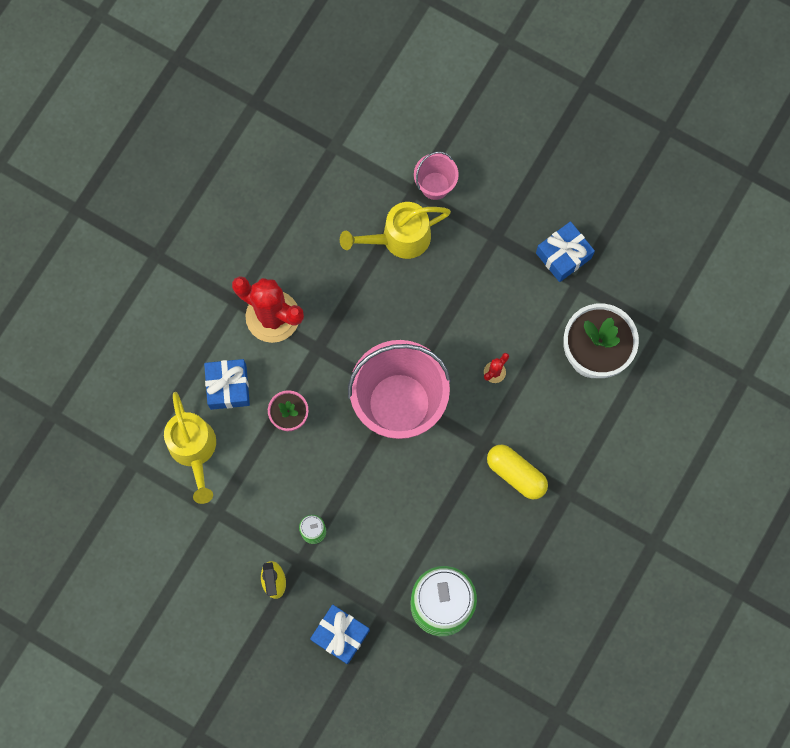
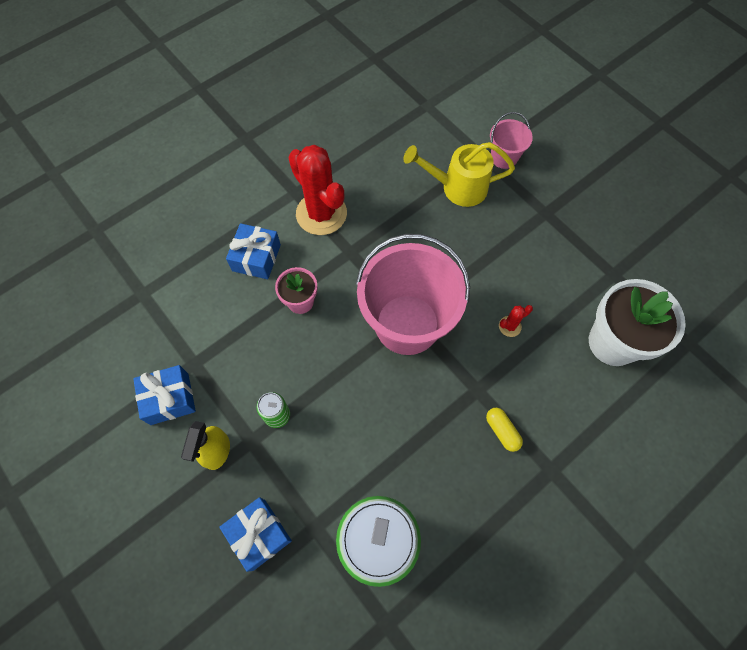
camera: 20 degrees right, 10 degrees down
(194, 450) = (200, 301): yellow watering can -> none
(516, 474) = (502, 431): yellow capsule -> yellow capsule, size x0.63
(563, 255) = (606, 247): blue gift -> blue gift (169, 399)

